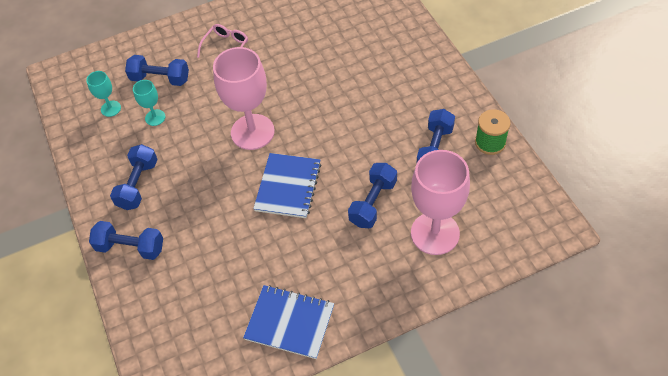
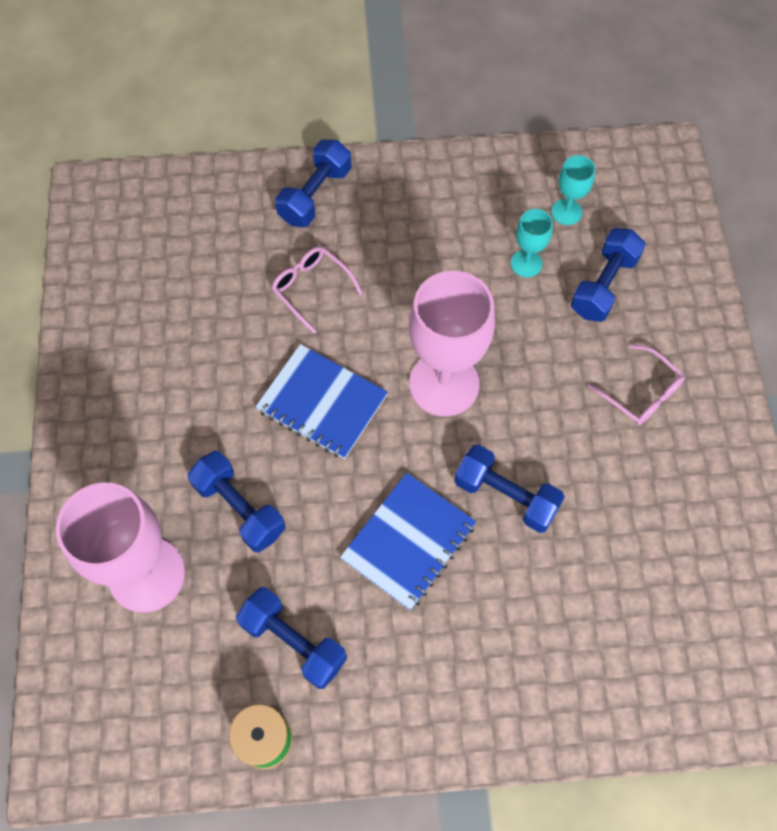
camera: 105 degrees right, 10 degrees up
(138, 185) = (411, 221): blue dumbbell -> blue dumbbell (506, 496)
(207, 222) = (311, 288): none -> pink glasses
(289, 322) = (116, 343): blue notebook -> blue notebook (408, 542)

